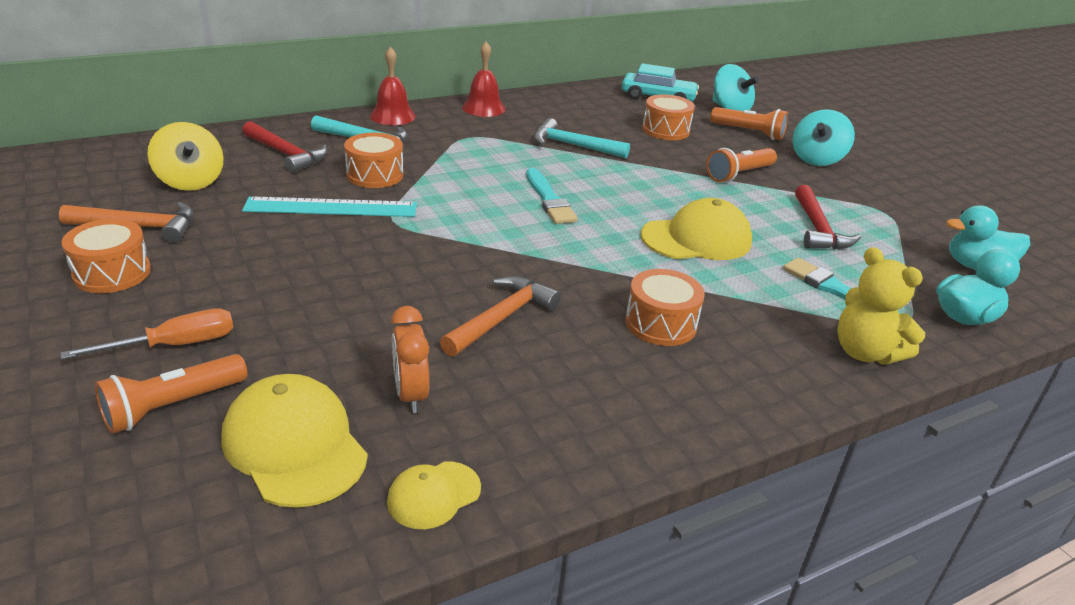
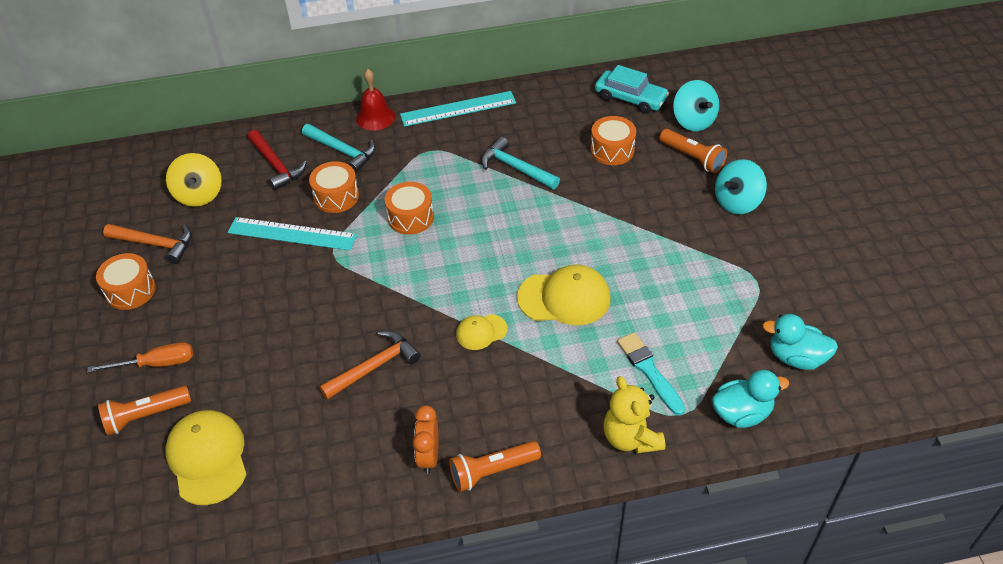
camera: 20 degrees right, 15 degrees up
(411, 395) = (289, 428): orange clock -> orange clock (429, 456)
(434, 495) = (276, 509): yellow cap -> yellow cap (481, 332)
(483, 108) = (458, 109): red bell -> turquoise ruler
(549, 199) = (464, 238): turquoise brush -> none
(661, 324) = (487, 387): orange drum -> orange drum (410, 217)
(739, 174) = (648, 218): orange flashlight -> orange flashlight (492, 471)
(817, 229) = (678, 296): red hammer -> none

